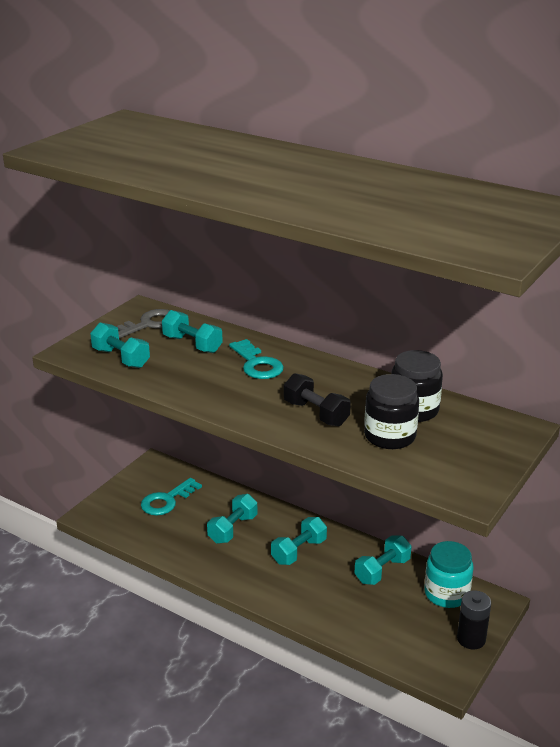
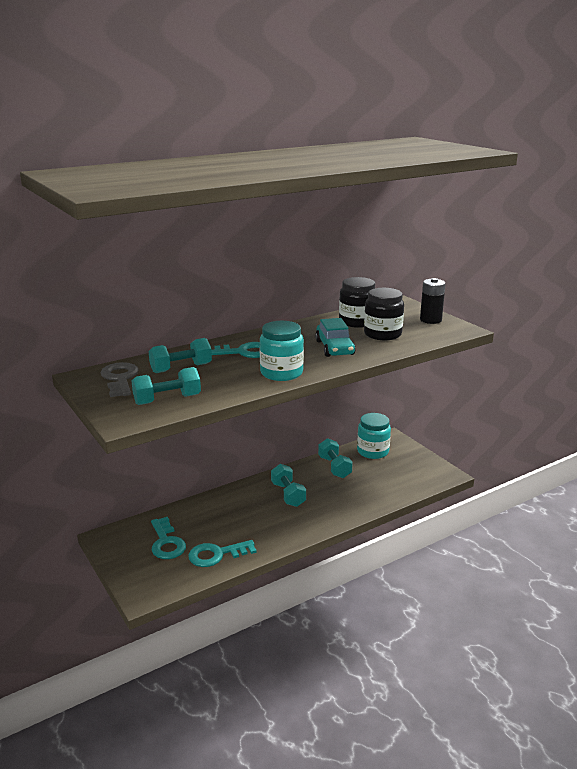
camera: 65 degrees left, 5 degrees down
(166, 537) = (217, 555): none -> turquoise key
(221, 398) = (281, 373): none -> turquoise jar
(233, 529) = (236, 517): turquoise dumbbell -> none
(316, 413) = (334, 348): black dumbbell -> turquoise car
(471, 639) = (418, 456): black battery -> black battery (430, 320)

